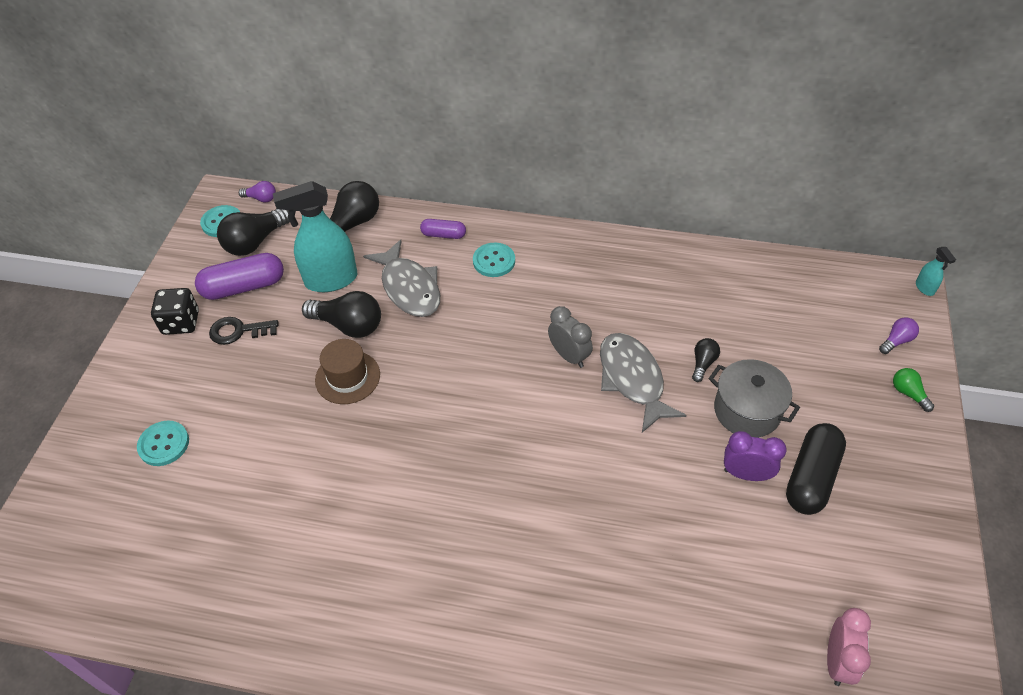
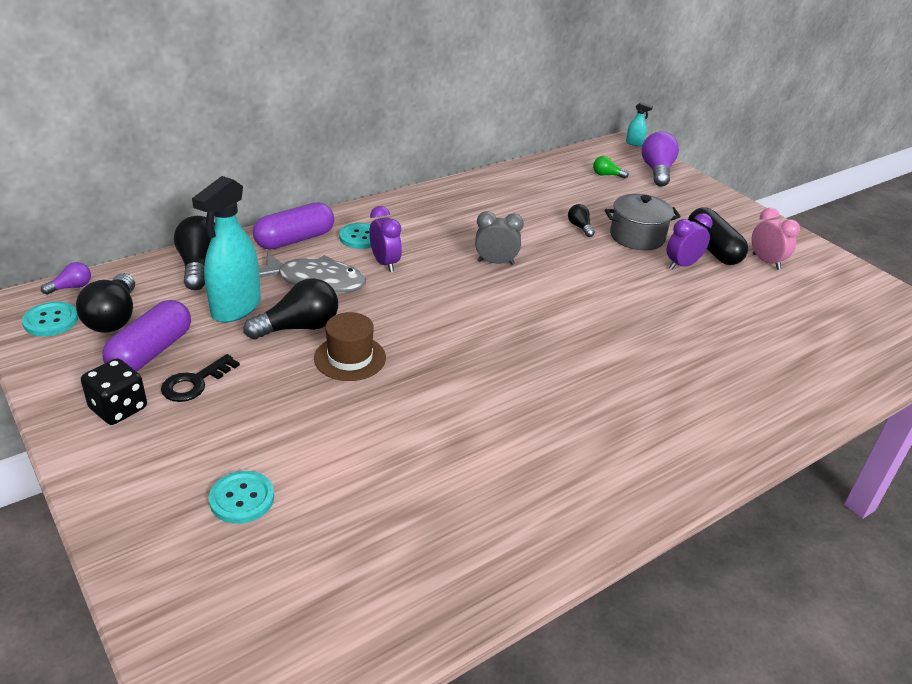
camera: 50 degrees left, 15 degrees down
(443, 235) = (295, 239): purple capsule -> purple capsule, size x1.79
(479, 300) = (385, 263): none -> purple clock
(632, 379) = (553, 254): grey fish -> none
(837, 661) = (845, 318): pink clock -> pink clock (766, 262)
(896, 341) = (657, 171): purple light bulb -> purple light bulb, size x1.91
(908, 393) = (696, 190): green light bulb -> green light bulb (607, 175)

